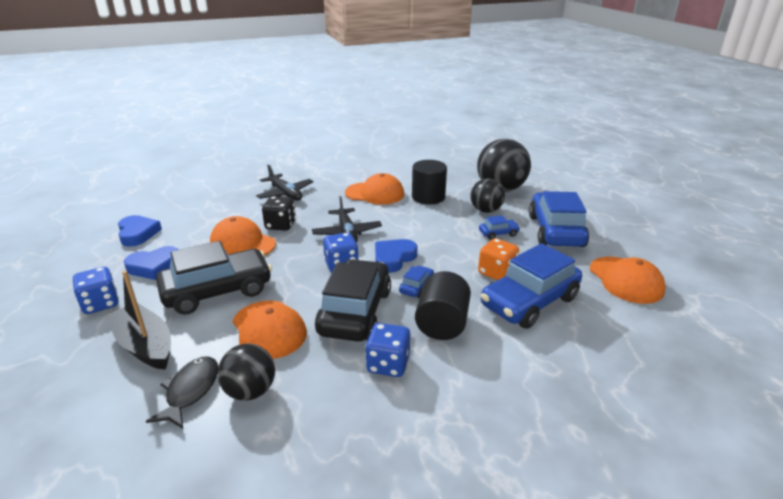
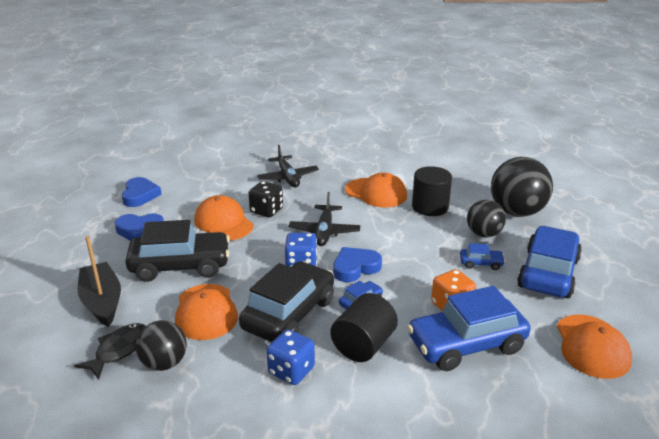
camera: 20 degrees right, 0 degrees up
(101, 304) = (84, 256): blue dice -> none

